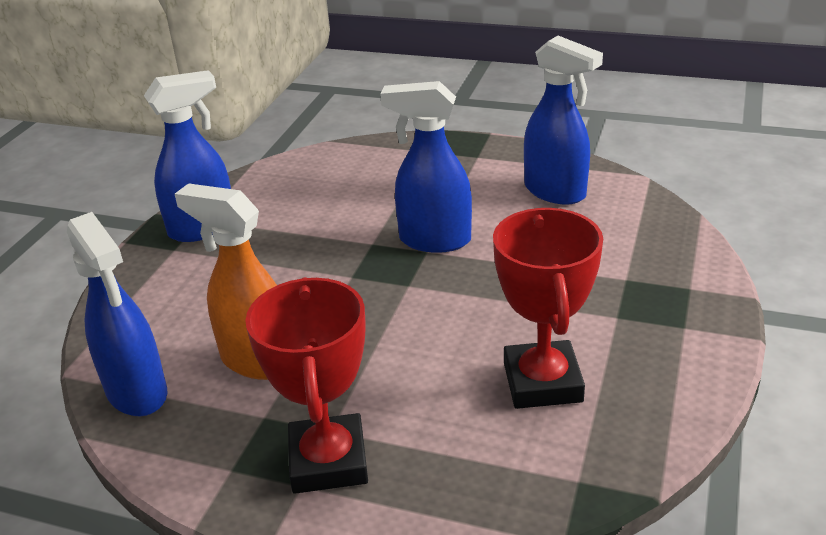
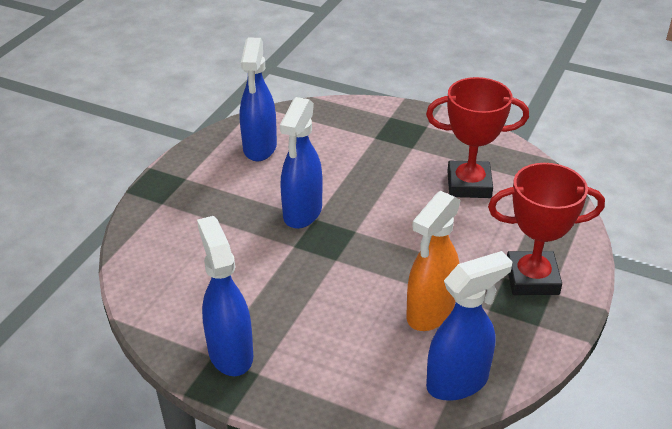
camera: 85 degrees left, 5 degrees up
(555, 192) = (259, 148): blue spray bottle -> blue spray bottle turned 135 degrees clockwise

